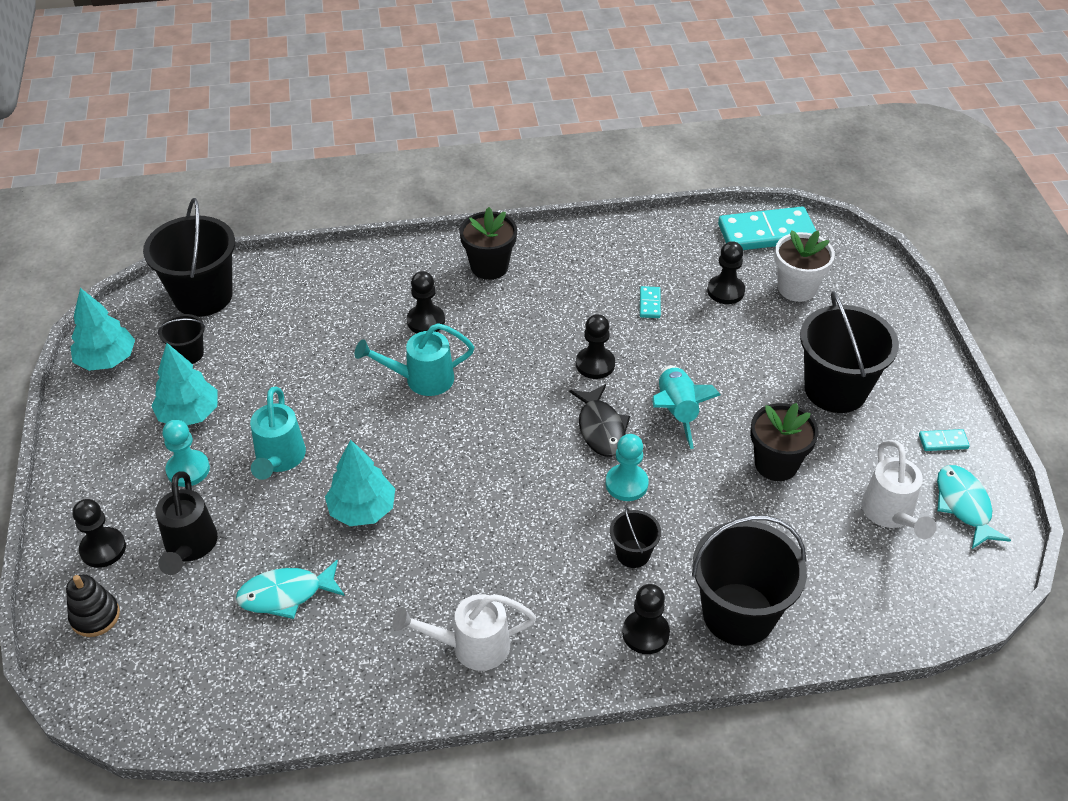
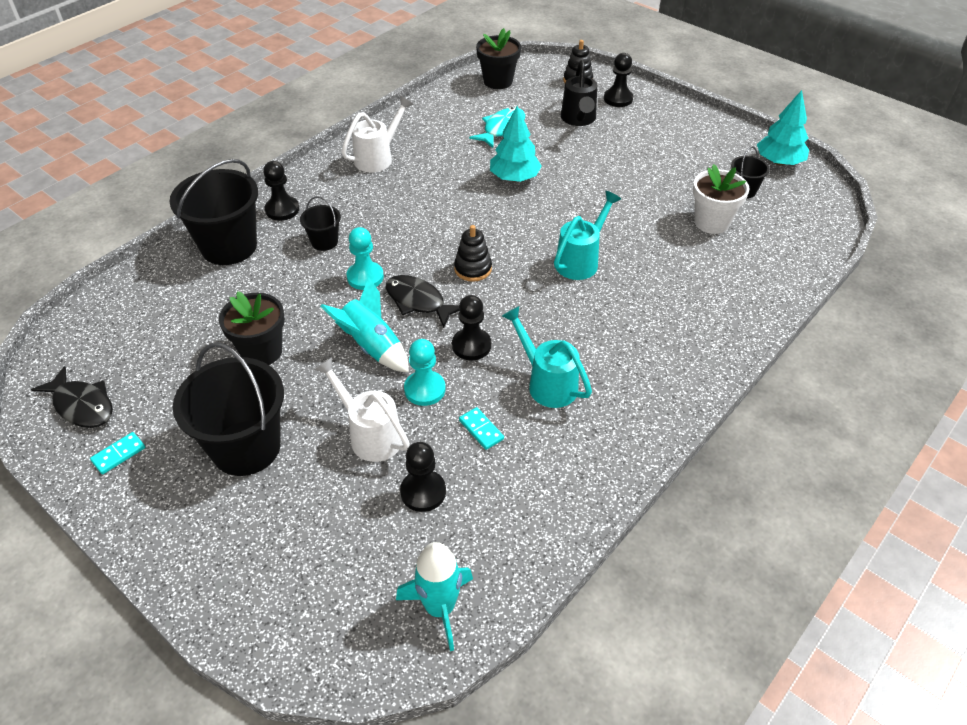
camera: 140 degrees right, 0 degrees up
(188, 470) = (636, 144): turquoise pawn -> turquoise pawn (425, 389)
(189, 414) = (683, 165): turquoise tree -> none
(189, 547) = (578, 119): black watering can -> black watering can turned 135 degrees counterclockwise
(203, 296) = (802, 225): black bucket -> none
(279, 459) = (597, 173): turquoise watering can -> turquoise watering can (547, 383)
(426, 321) = (636, 300): black pawn -> none
(489, 267) = (653, 376): black flower pot -> black flower pot (498, 81)
(521, 430) = (473, 269): none -> black stacking toy
(766, 233) = (440, 608): turquoise domino -> turquoise rocket
(797, 288) = (353, 545): white flower pot -> white flower pot (712, 222)
(890, 514) = (146, 364): white watering can -> white watering can (370, 435)
(964, 506) = (82, 405): turquoise fish -> black fish

